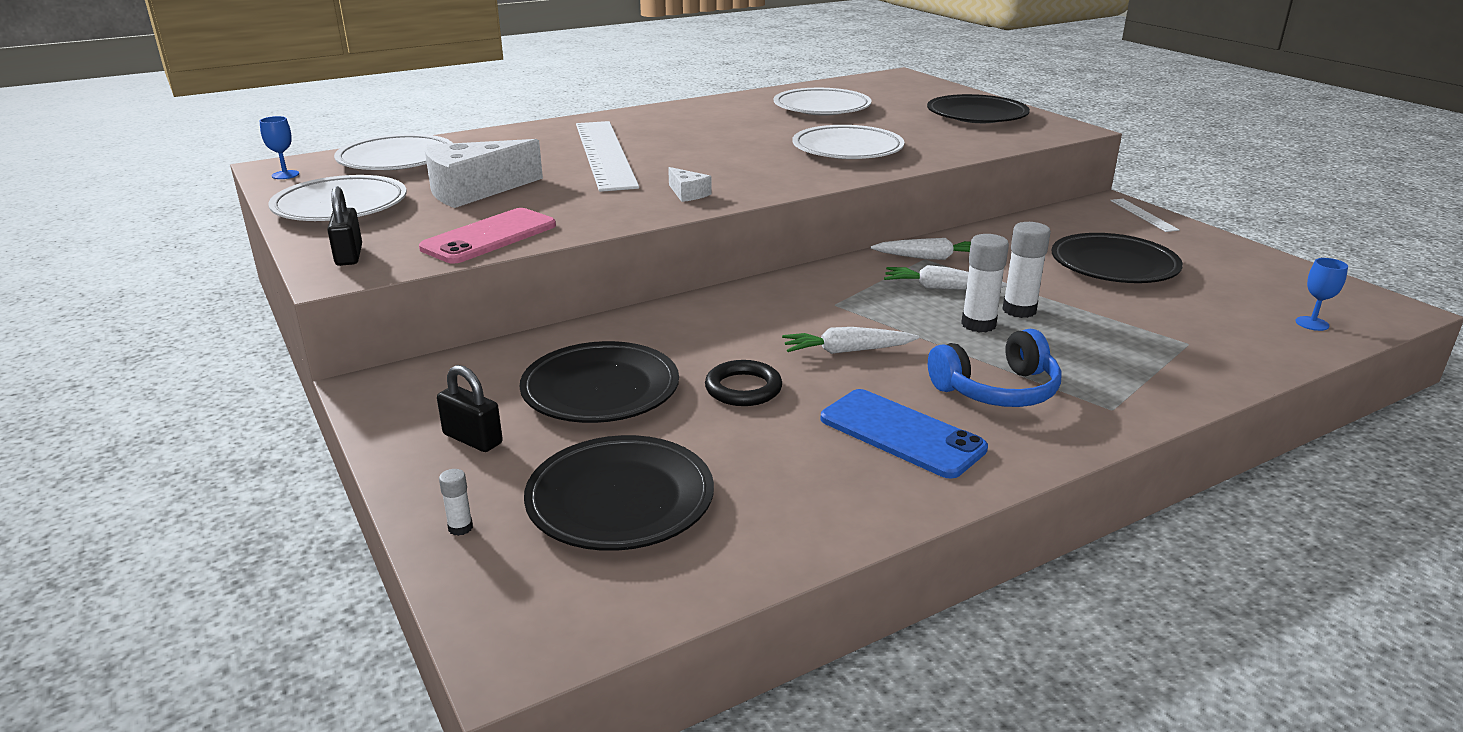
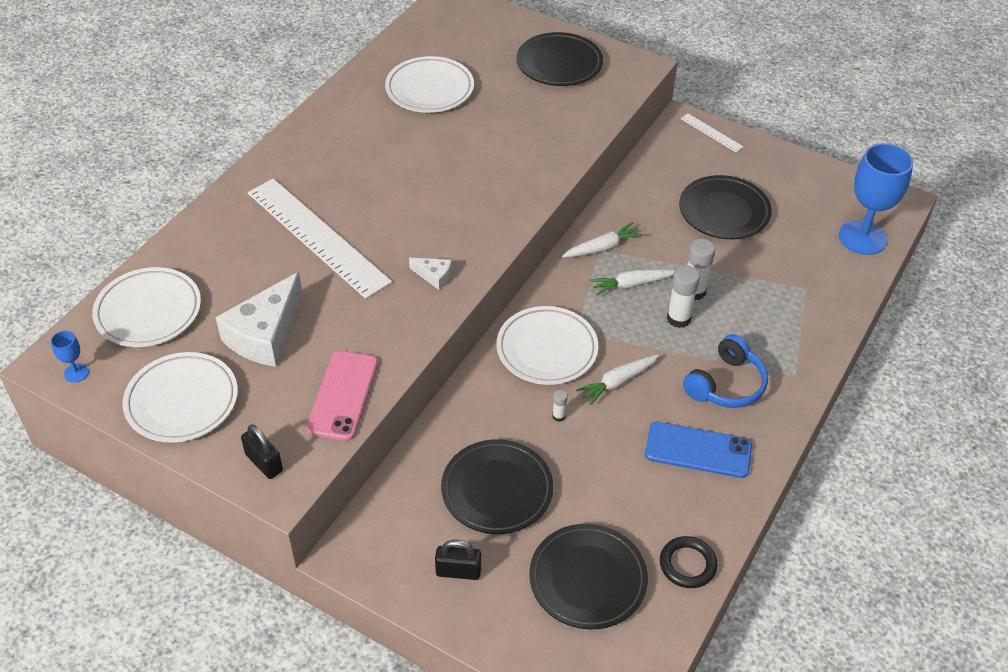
camera: 30 degrees left, 20 degrees up
(460, 528) = (519, 643): white glue stick -> white glue stick (558, 416)
(743, 388) = (582, 449): black ring -> black ring (687, 564)
(847, 150) = (500, 160): white plate -> white plate (547, 349)
(1312, 323) = (862, 238): blue goblet -> blue goblet, size x2.36

